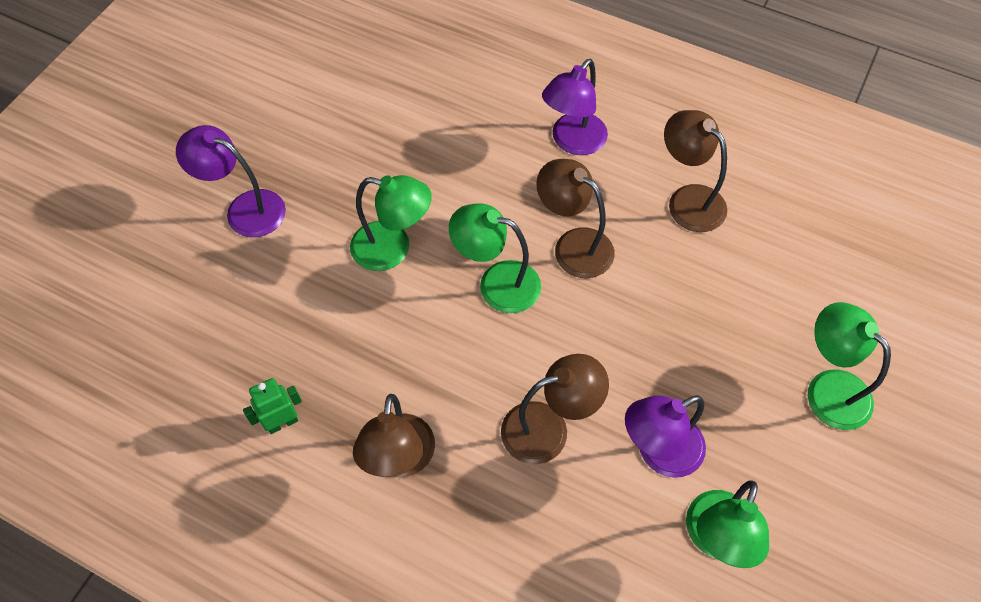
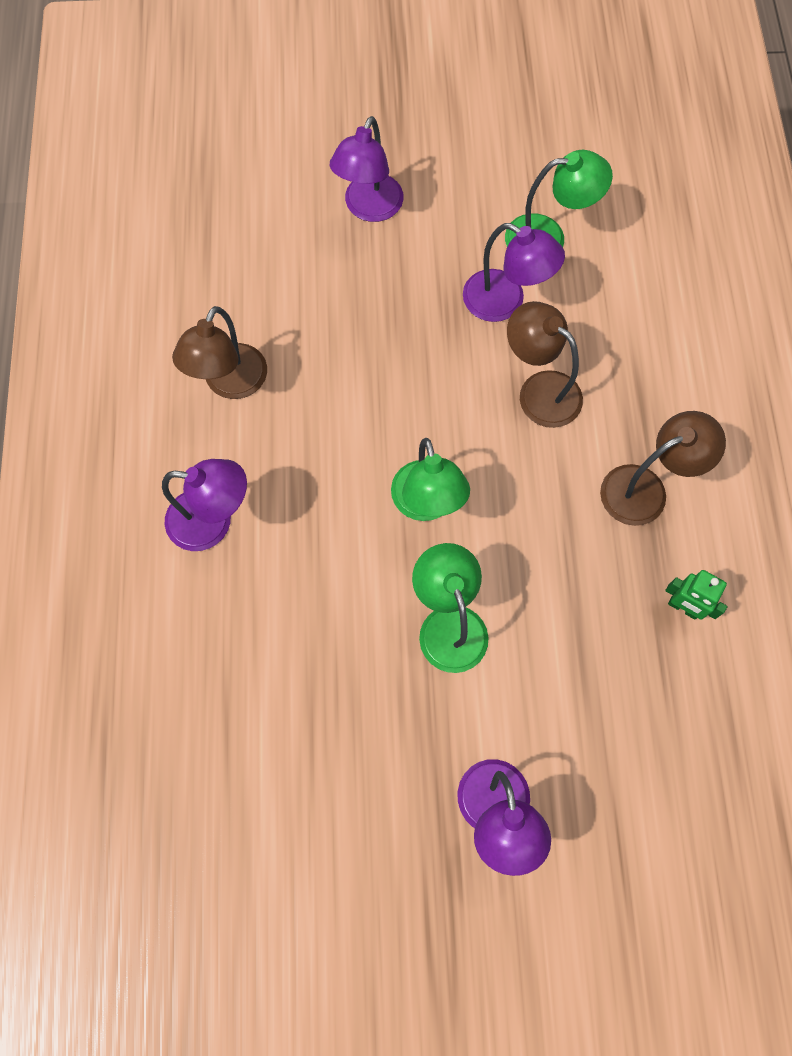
camera: 120 degrees left, 10 degrees up
(573, 245) = (343, 459): brown lamp -> none
(828, 389) = (369, 208): green lamp -> purple lamp

